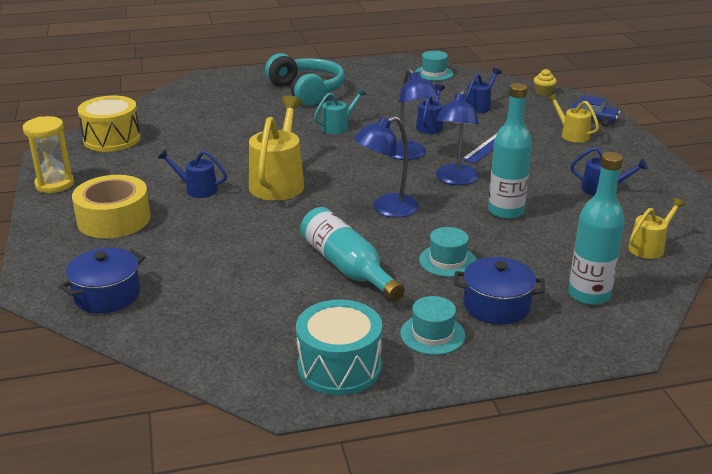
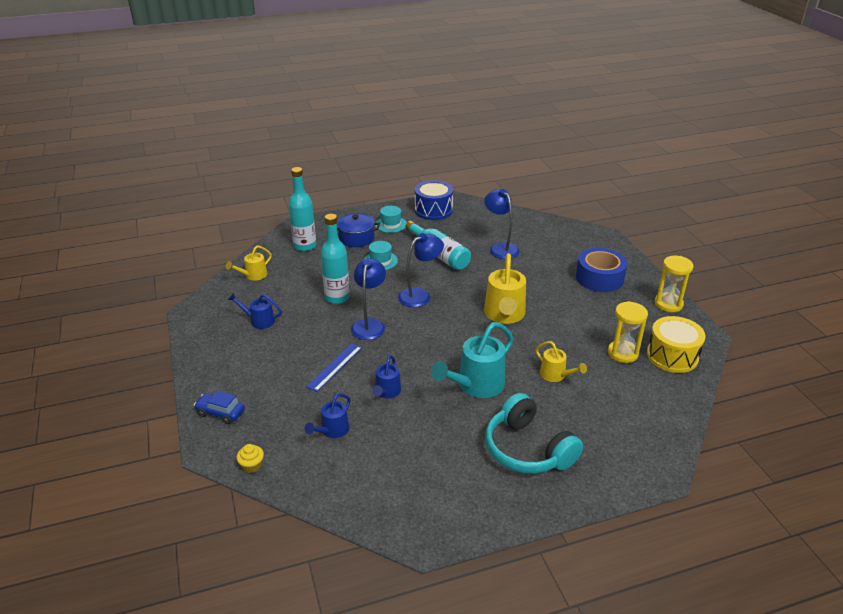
camera: 175 degrees right, 5 degrees up
(107, 295) = (563, 234): blue pot -> none
(114, 219) = (599, 278): yellow tape -> blue tape
(164, 143) = (622, 353): none -> yellow hourglass
(196, 189) = (561, 305): blue watering can -> none
(338, 127) = (475, 386): turquoise watering can -> turquoise watering can, size x1.81
(339, 367) = (433, 210): turquoise drum -> blue drum
(410, 155) = (405, 350): blue lamp -> blue lamp (500, 248)
(434, 73) = (379, 505): turquoise hat -> none
(571, 134) = (253, 387): yellow watering can -> yellow watering can (556, 375)

